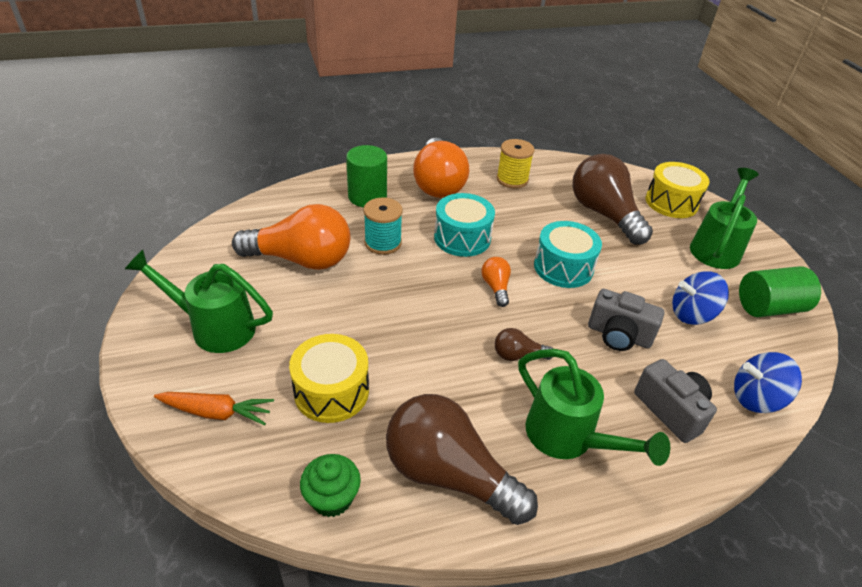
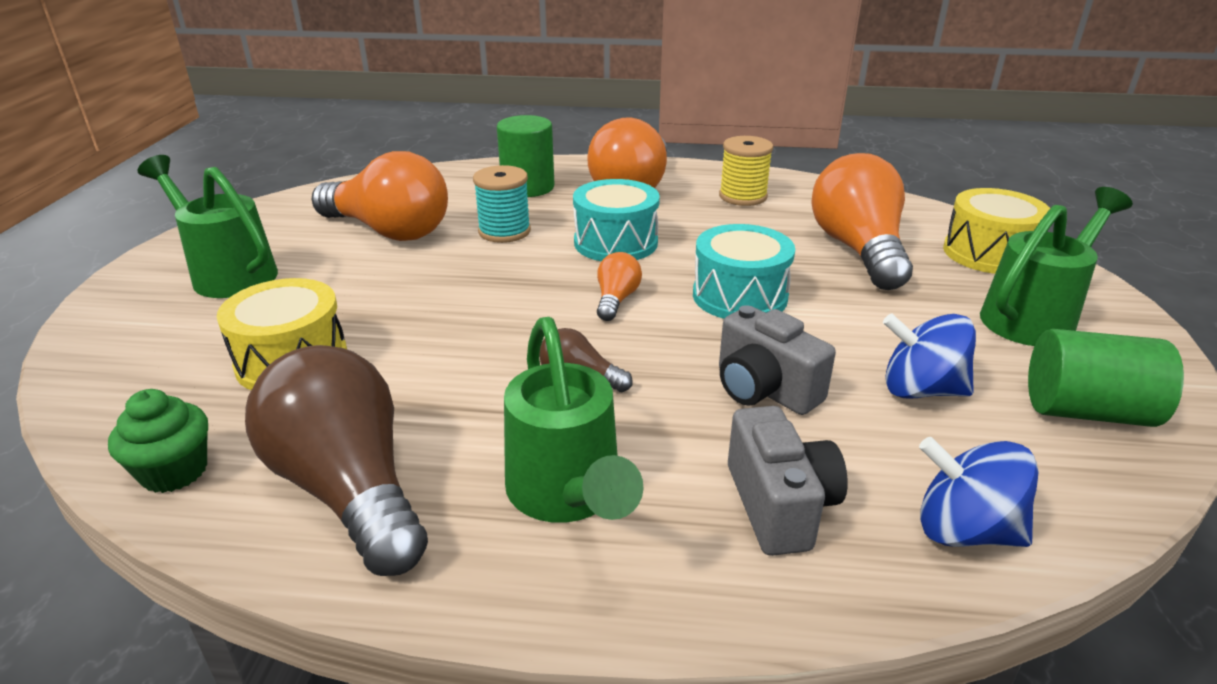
camera: 25 degrees right, 10 degrees down
(217, 412) = (143, 350): orange carrot -> none
(604, 214) = (858, 250): brown light bulb -> orange light bulb

